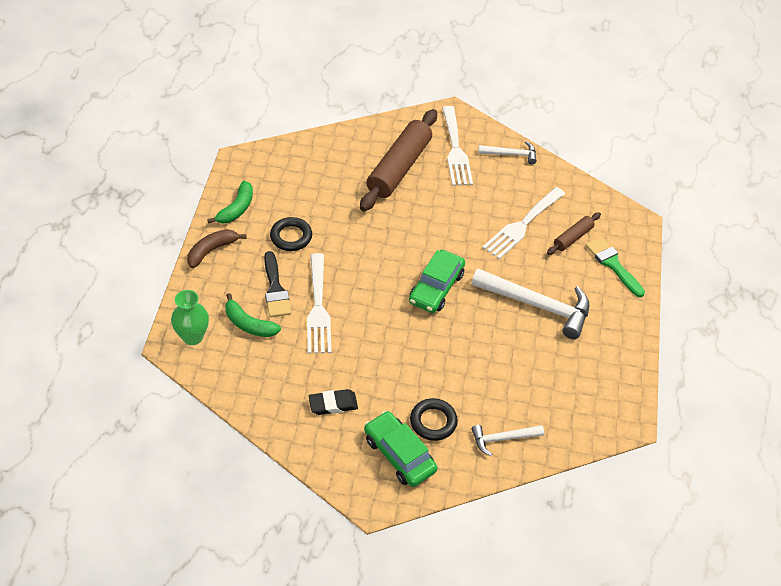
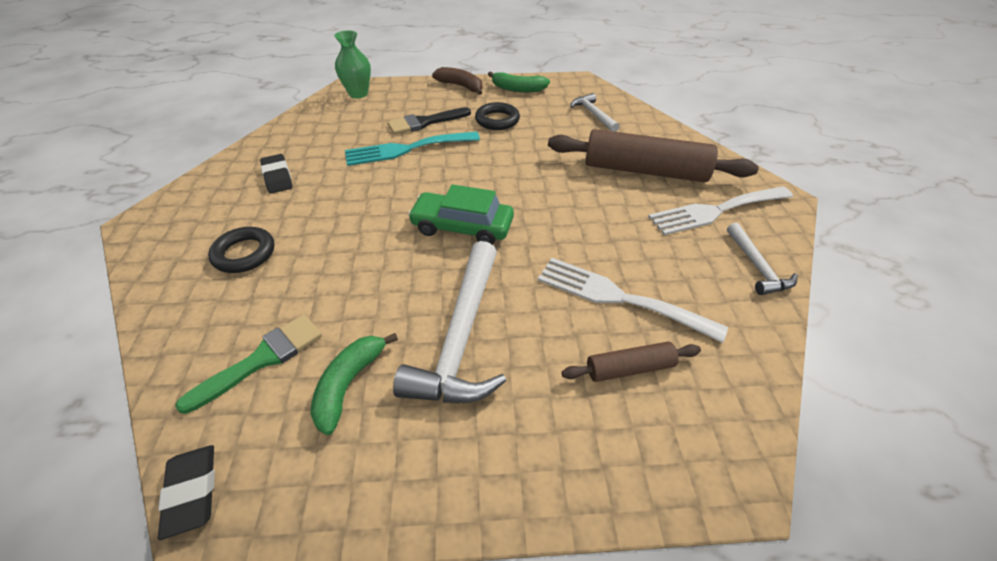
camera: 80 degrees right, 5 degrees down
(249, 324) = (377, 116): green banana -> green banana (349, 385)
(318, 308) = (406, 149): white fork -> turquoise fork
(399, 454) = (200, 233): green car -> none
(503, 439) = (205, 326): white hammer -> white hammer (593, 115)
(573, 238) = (629, 368): brown rolling pin -> brown rolling pin turned 45 degrees counterclockwise
(613, 264) = (596, 442): green brush -> green brush (262, 359)
(616, 431) = (192, 492): none -> black eraser

